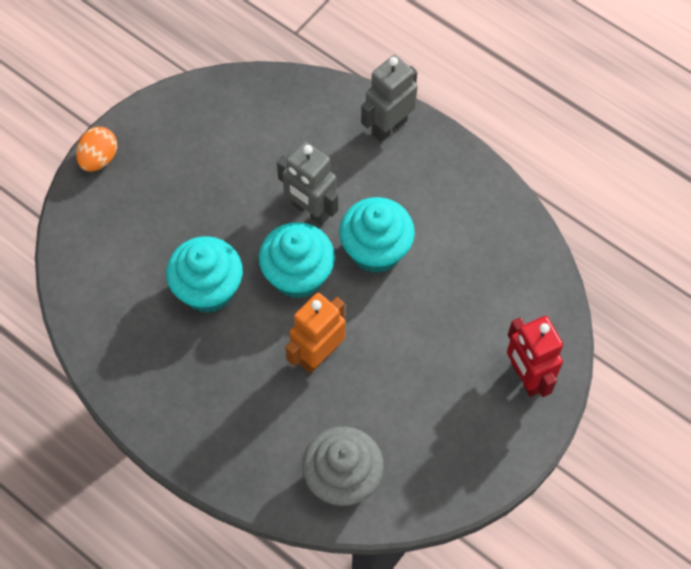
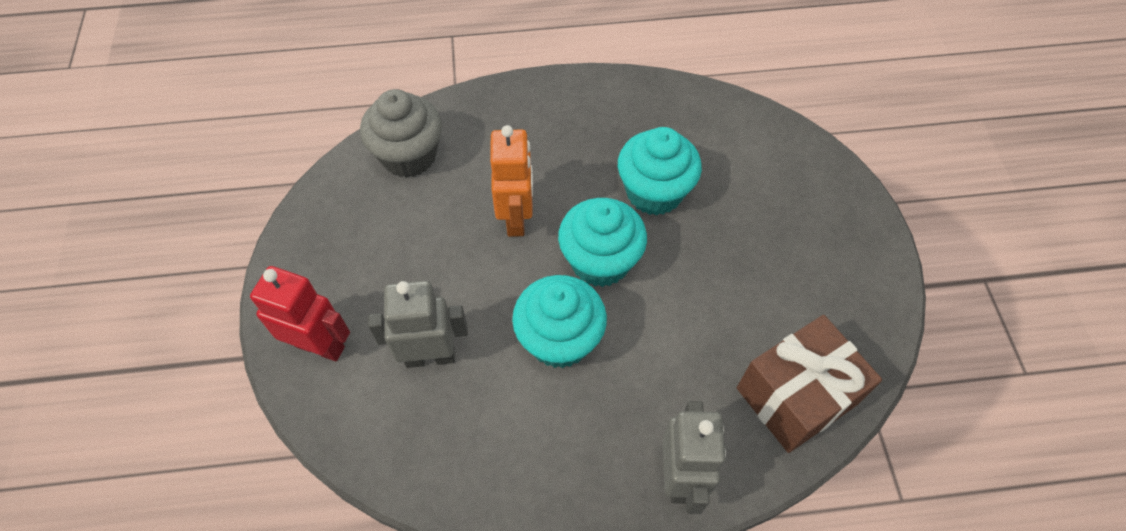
camera: 135 degrees right, 5 degrees down
(99, 158) = (864, 211): orange egg -> none
(281, 108) = (796, 396): none -> brown gift
(310, 211) = (653, 323): grey robot -> grey robot (430, 356)

